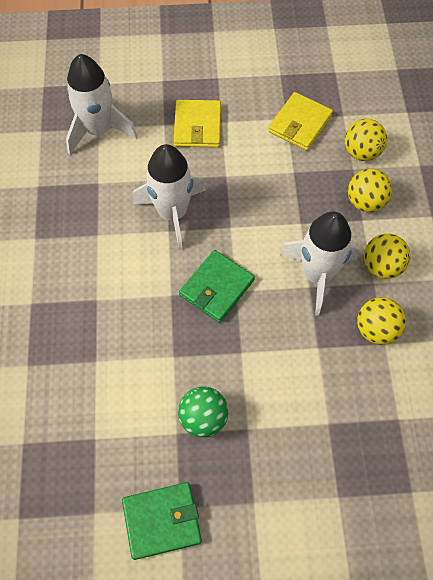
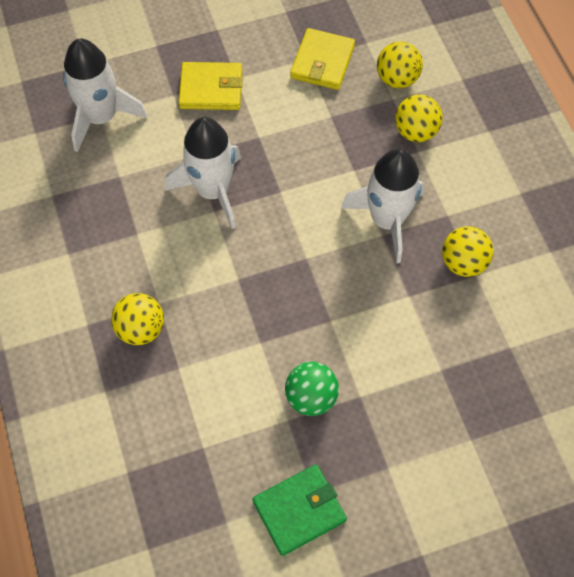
camera: 15 degrees left, 0 degrees up
(197, 126) = (211, 89): yellow wallet -> yellow wallet turned 75 degrees counterclockwise
(216, 288) = (284, 259): green wallet -> none
(381, 266) = (451, 196): yellow ball -> yellow ball (141, 329)

